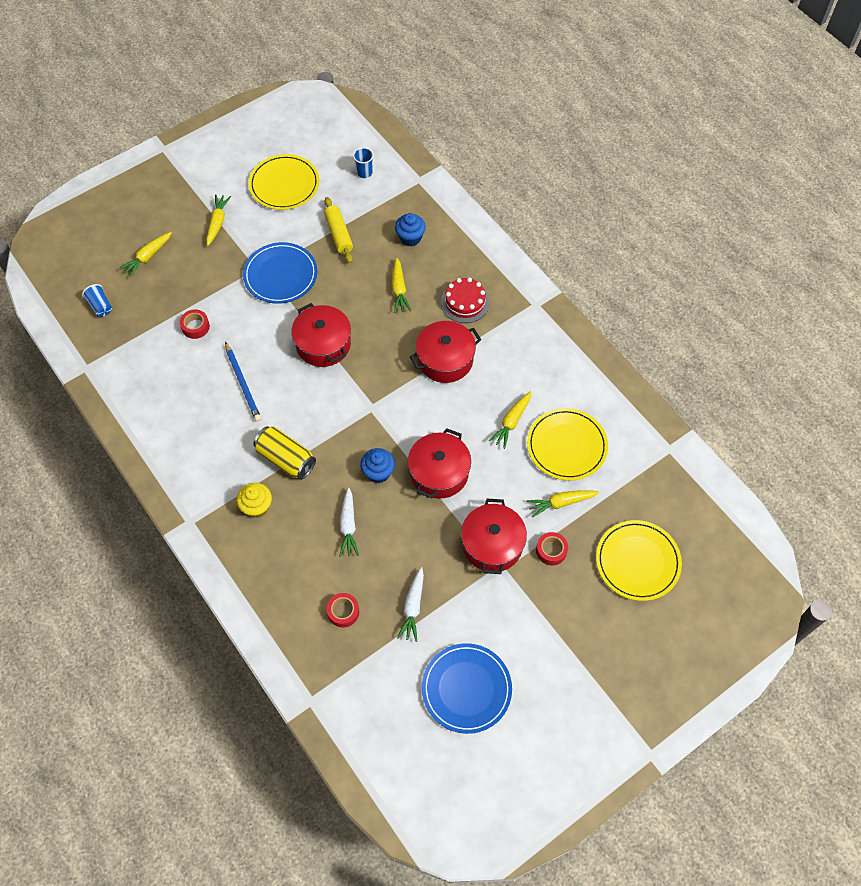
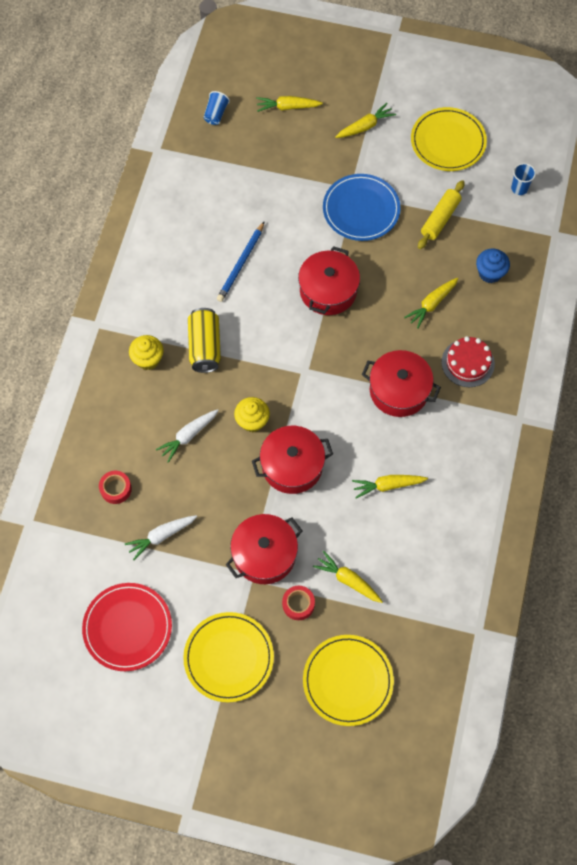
camera: 50 degrees right, 5 degrees up
(195, 327) = (259, 191): red tape -> none
(378, 472) = (252, 421): blue cupcake -> yellow cupcake
(466, 689) = (127, 627): blue plate -> red plate
(566, 446) = (405, 545): yellow plate -> yellow plate (228, 657)

